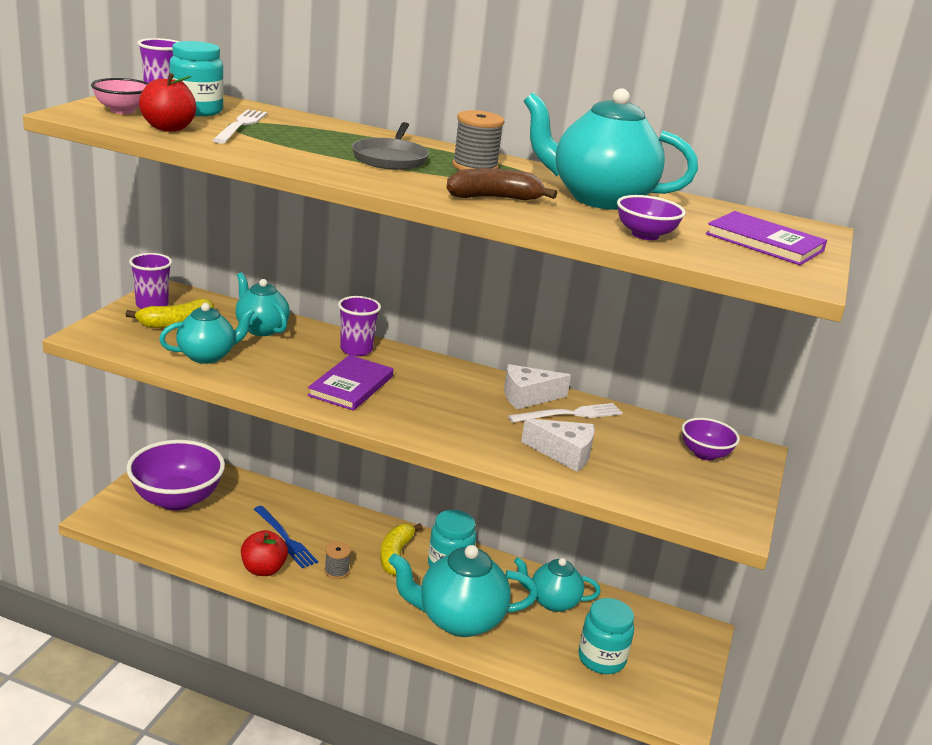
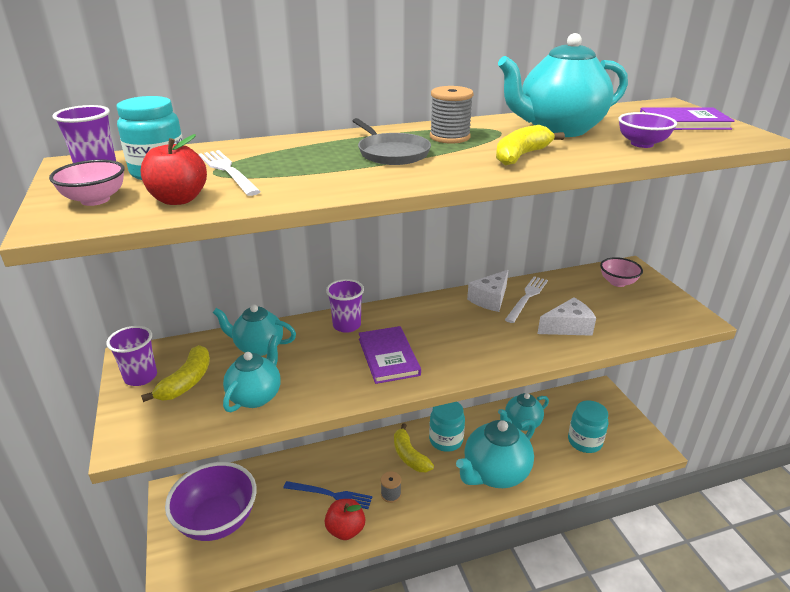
camera: 35 degrees left, 5 degrees up
(494, 198) = (521, 155): brown banana -> yellow banana
(705, 454) = (618, 282): purple bowl -> pink bowl

